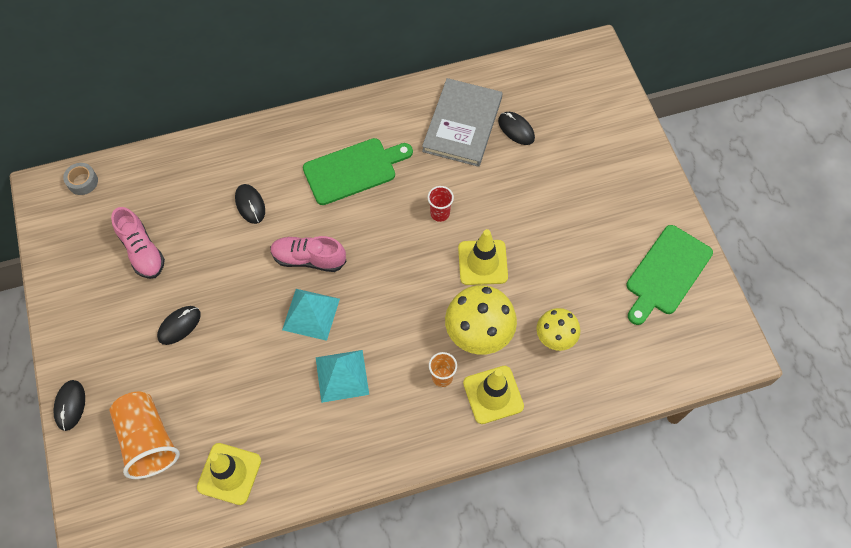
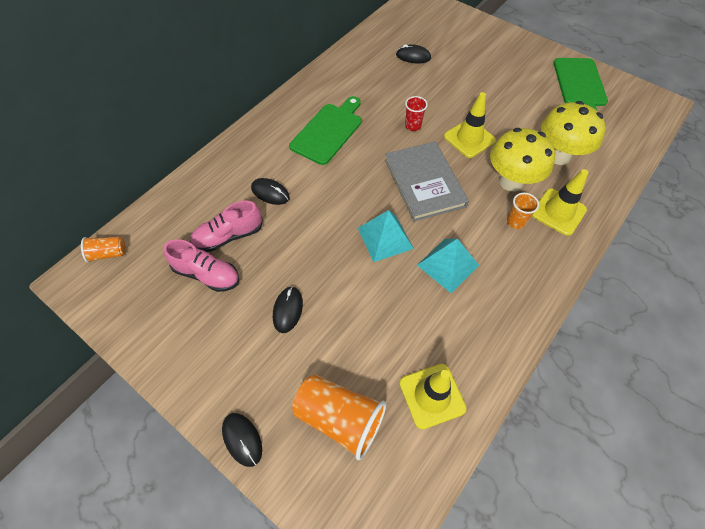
camera: 35 degrees left, 5 degrees down
(83, 182) = (108, 254): grey tape -> orange cup
(309, 259) = (349, 203): pink shoe -> pink shoe (229, 236)
(462, 124) = (376, 70): grey book -> grey book (424, 183)
(555, 338) = (558, 156): yellow mushroom -> yellow mushroom, size x1.61

